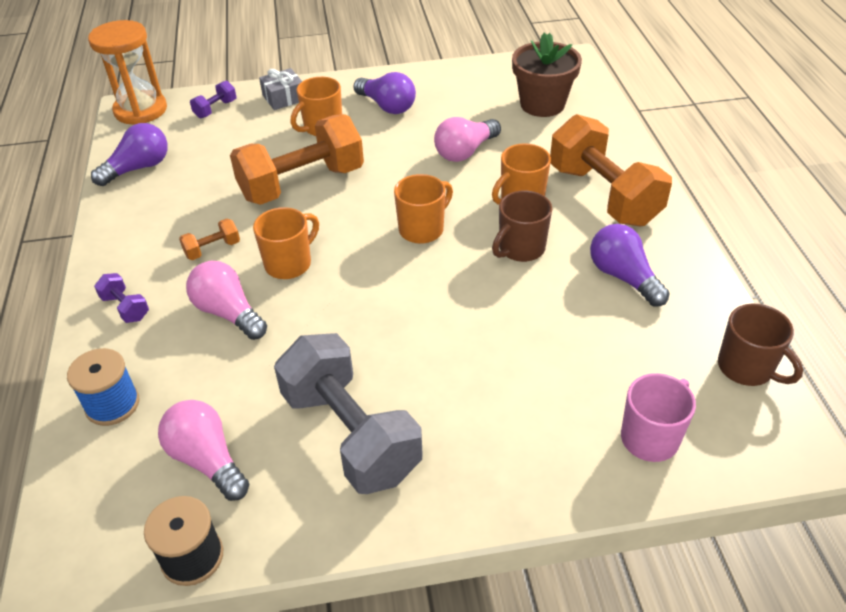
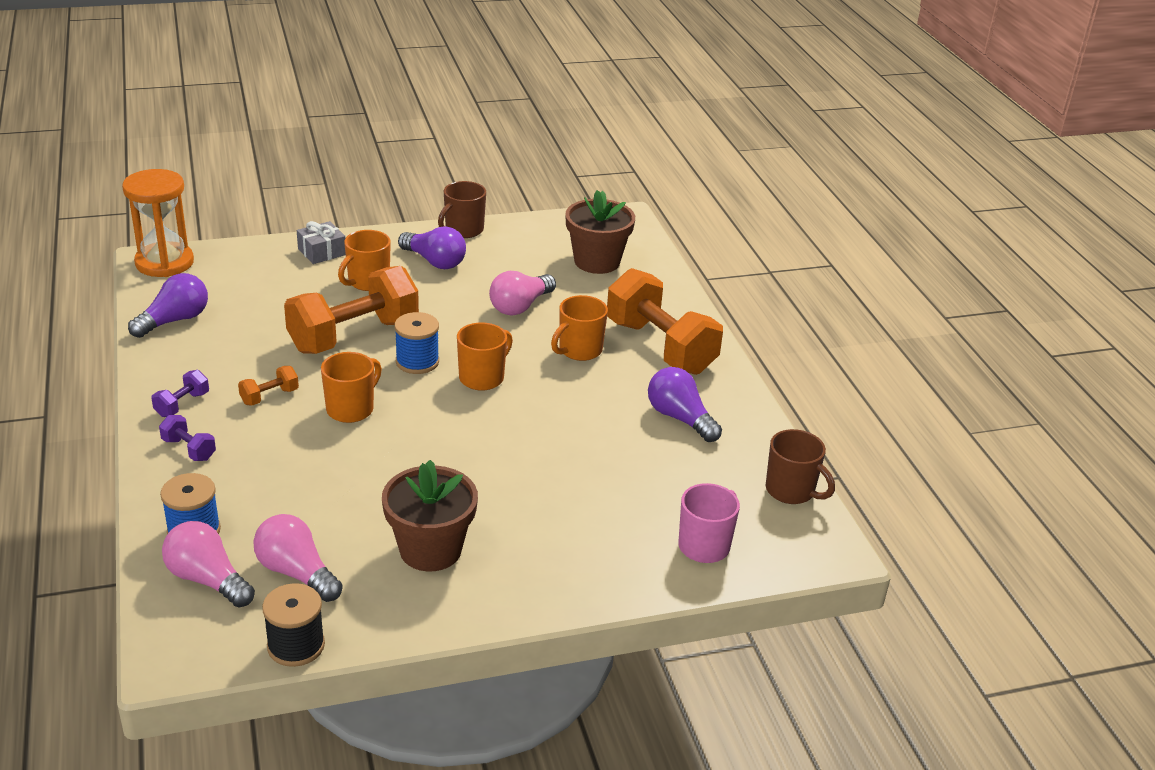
camera: 10 degrees left, 10 degrees down
(215, 109) = (248, 262): purple dumbbell -> purple dumbbell (182, 404)
(228, 313) = (296, 452): pink light bulb -> pink light bulb (207, 580)
(350, 434) = (430, 550): grey dumbbell -> brown flower pot
(360, 211) = (417, 362): none -> blue spool
(520, 249) = (581, 394): brown mug -> brown mug (463, 230)

